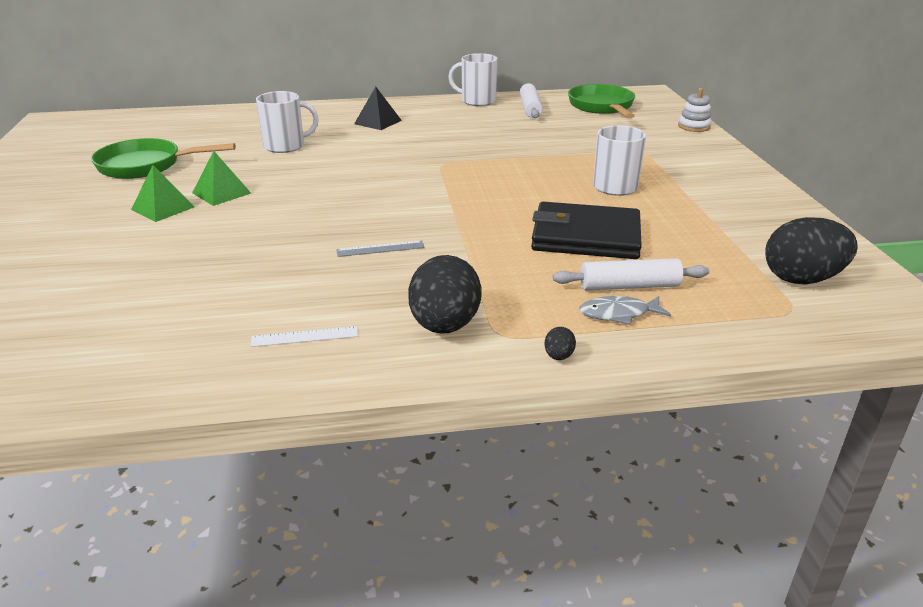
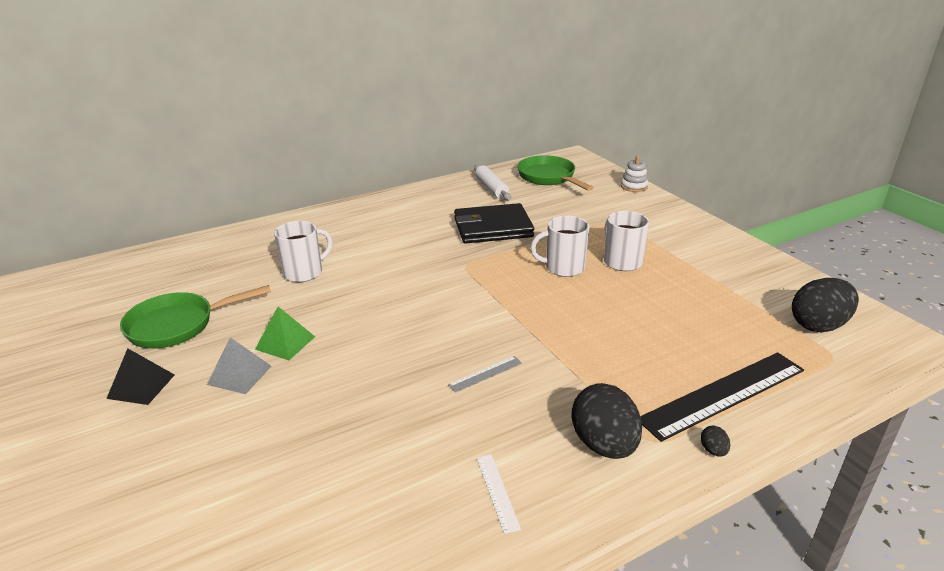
camera: 20 degrees left, 0 degrees up
(163, 208) = (239, 375): green pyramid -> grey pyramid
(304, 336) = (497, 492): white ruler -> white ruler turned 75 degrees counterclockwise
(378, 122) = (369, 227): black pyramid -> black pyramid (141, 386)
(477, 101) = (440, 188): white mug -> white mug (563, 268)
(585, 236) = (639, 319): black wallet -> black wallet (492, 227)
(618, 314) = (723, 394): grey fish -> black ruler
(629, 286) = (709, 363): white rolling pin -> none

